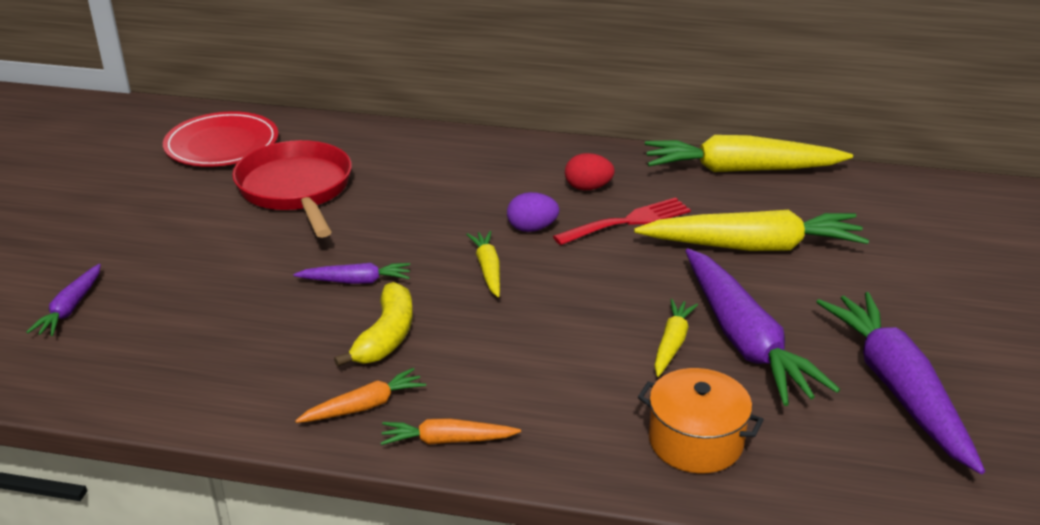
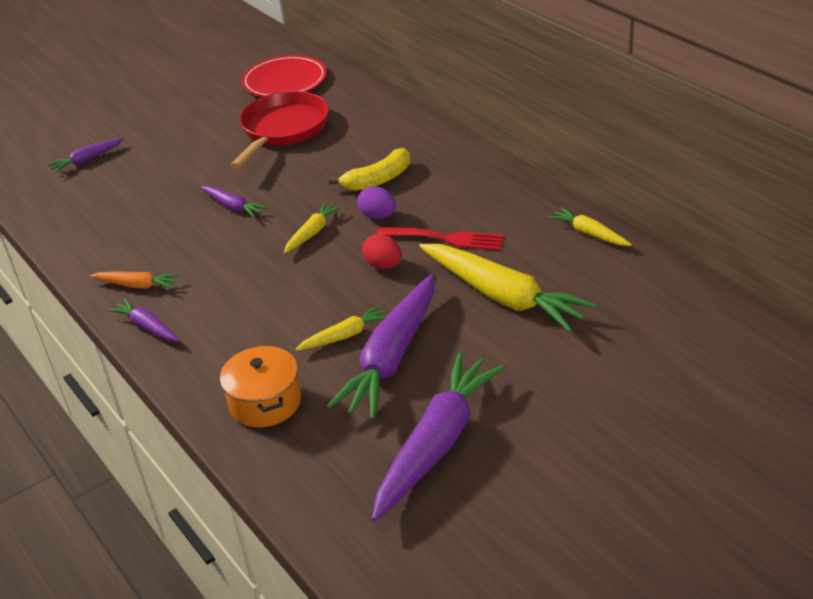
camera: 45 degrees right, 5 degrees up
(386, 336) = (201, 249): yellow banana -> yellow banana (378, 180)
(447, 440) = (147, 327): orange carrot -> purple carrot
(588, 188) = (457, 202): red egg -> red egg (383, 265)
(740, 170) = (589, 233): yellow carrot -> yellow carrot, size x0.49

